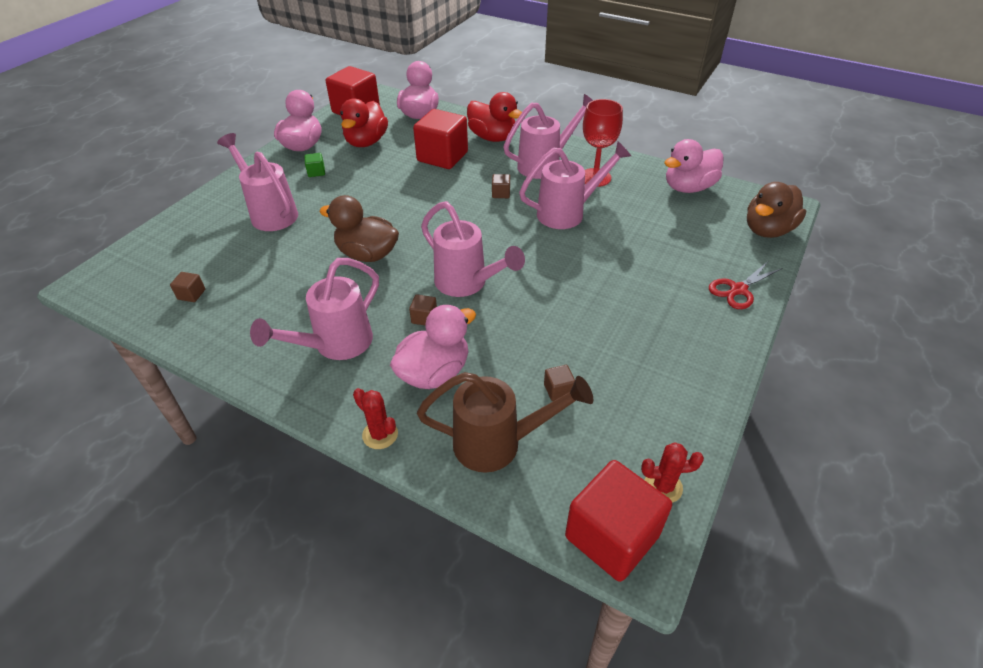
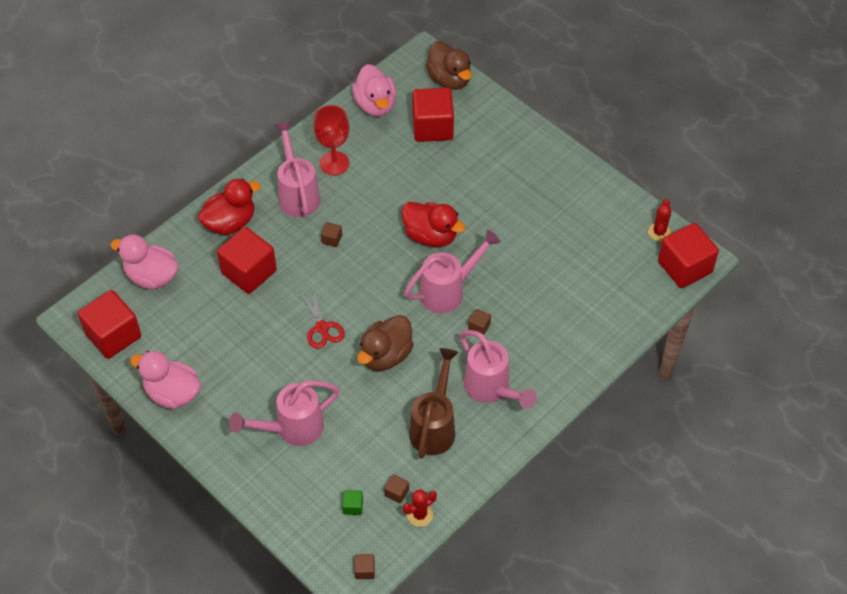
camera: 75 degrees left, 10 degrees up
(316, 172) = (232, 384): green cube -> green cube (353, 506)
(366, 142) = (190, 334): red duck -> red duck (431, 236)
(380, 434) = (584, 371): red cactus -> red cactus (419, 515)
(434, 373) = (538, 330): pink duck -> none
(499, 443) = (608, 305): brown watering can -> brown watering can (434, 426)
(558, 390) = (573, 262): brown cube -> brown cube (365, 570)
(568, 213) = (379, 198): pink watering can -> none
(689, 230) = (432, 127): none -> red cube
(738, 290) = (509, 126): red scissors -> red scissors (322, 328)

